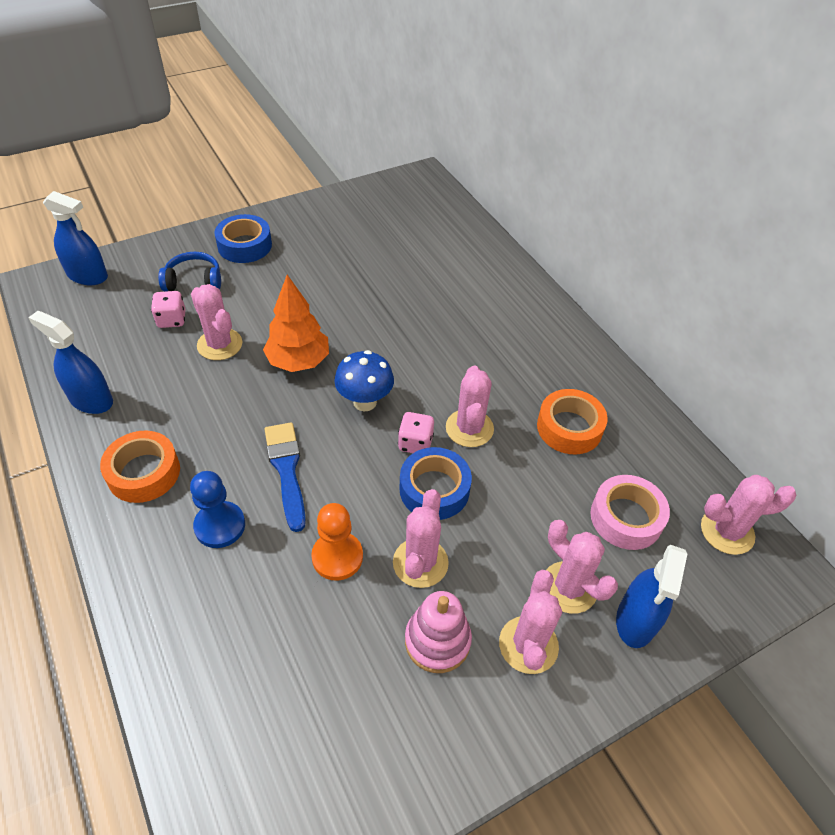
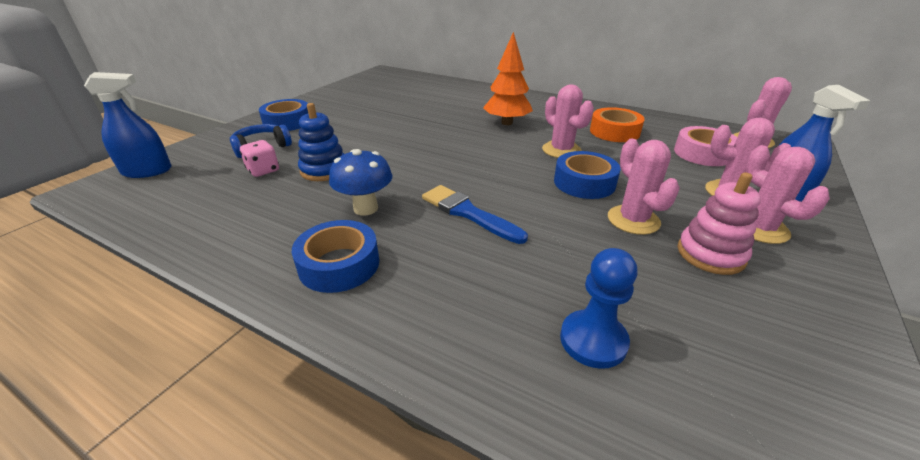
camera: 30 degrees left, 15 degrees down
(91, 400) = (227, 239): blue spray bottle -> none
(144, 472) = (339, 264): orange tape -> blue tape
(220, 344) = (324, 170): pink cactus -> blue stacking toy
(220, 526) = (456, 267): blue pawn -> blue pawn (593, 340)
(298, 361) = (401, 159): orange tree -> orange tree (507, 123)
(337, 557) = (575, 243): orange pawn -> none
(365, 402) = (477, 161): blue mushroom -> blue mushroom (365, 208)
(415, 443) = (539, 167): pink dice -> none

